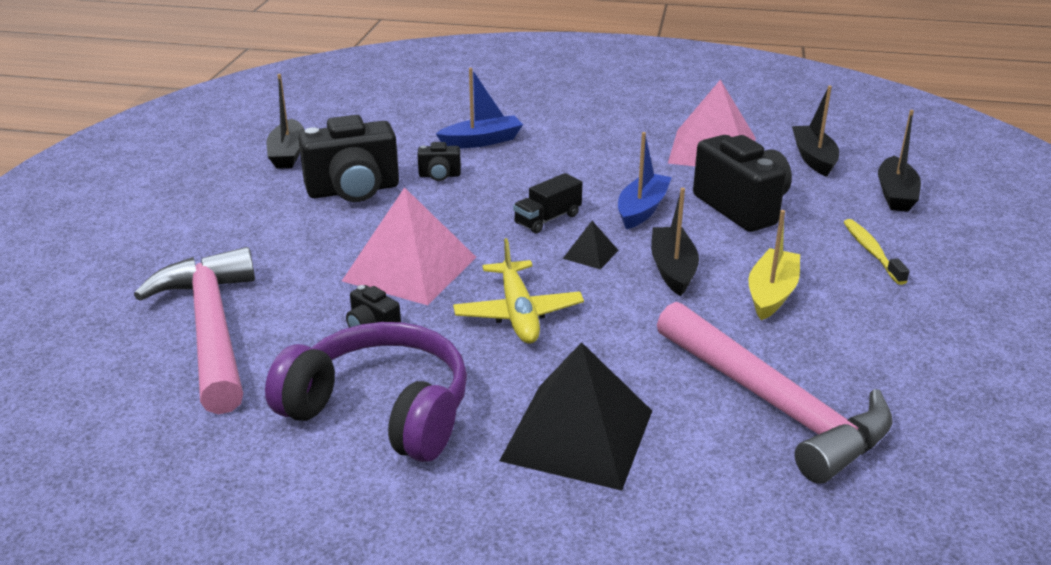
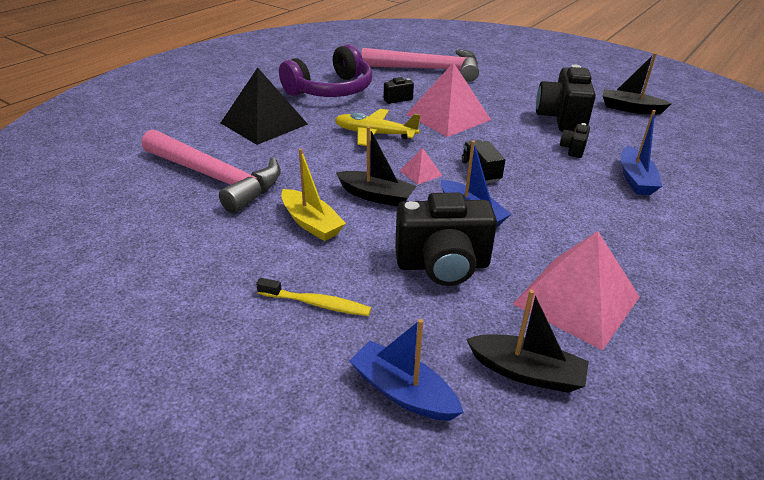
camera: 115 degrees right, 5 degrees up
(590, 254) = (421, 173): black pyramid -> pink pyramid
(775, 405) = (216, 178): pink hammer -> pink hammer turned 135 degrees counterclockwise
(895, 194) = (403, 392): black boat -> blue boat

